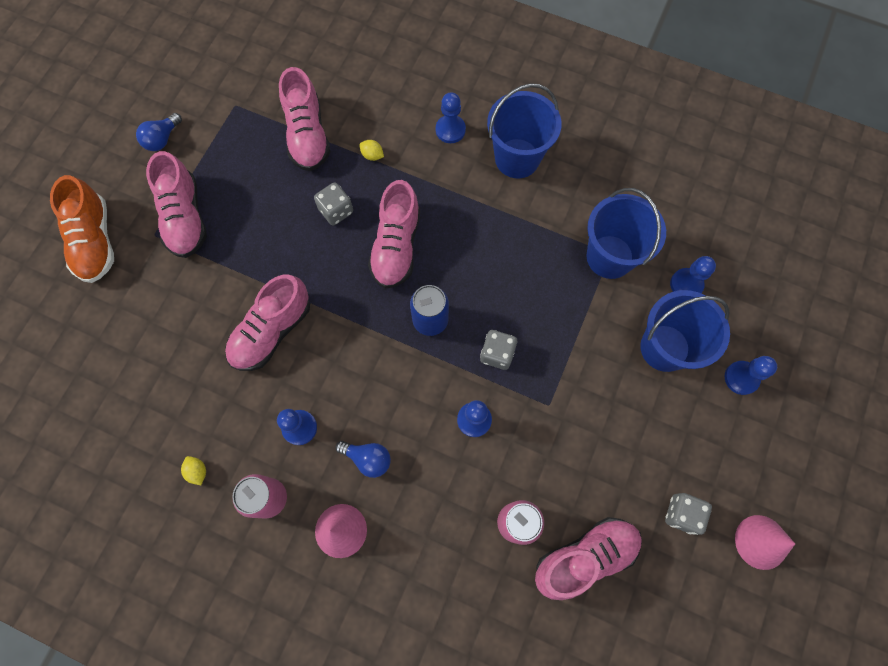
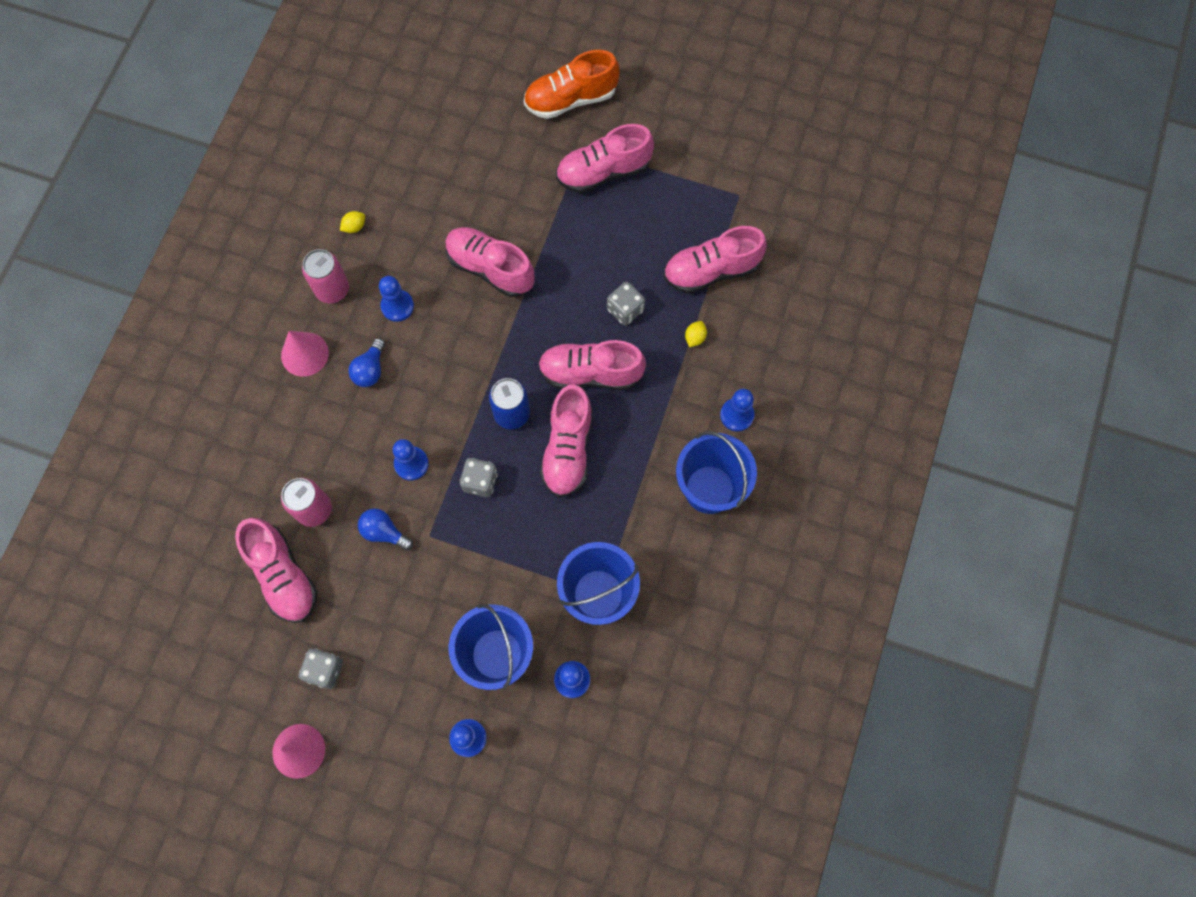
camera: 85 degrees right, 0 degrees up
(162, 139) = (689, 135): blue light bulb -> blue light bulb (384, 532)
(471, 272) = (568, 449): none -> pink shoe

